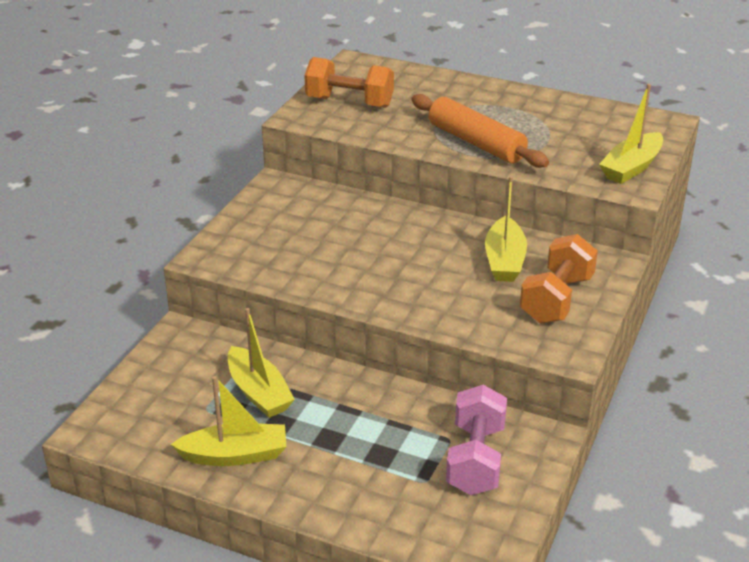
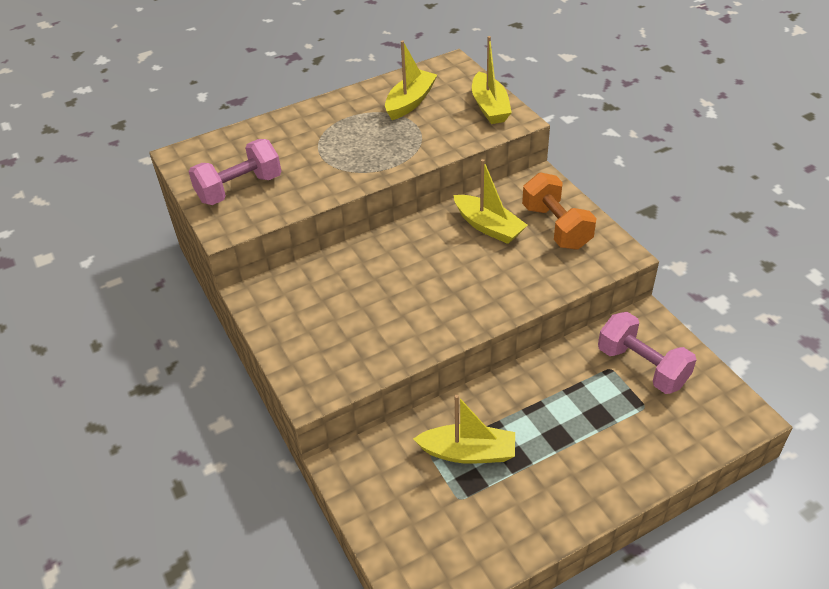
camera: 50 degrees left, 10 degrees up
(234, 455) = (531, 507): yellow boat -> yellow boat (410, 102)
(349, 102) = (239, 189): orange dumbbell -> pink dumbbell
(476, 143) = (378, 156): orange rolling pin -> none

